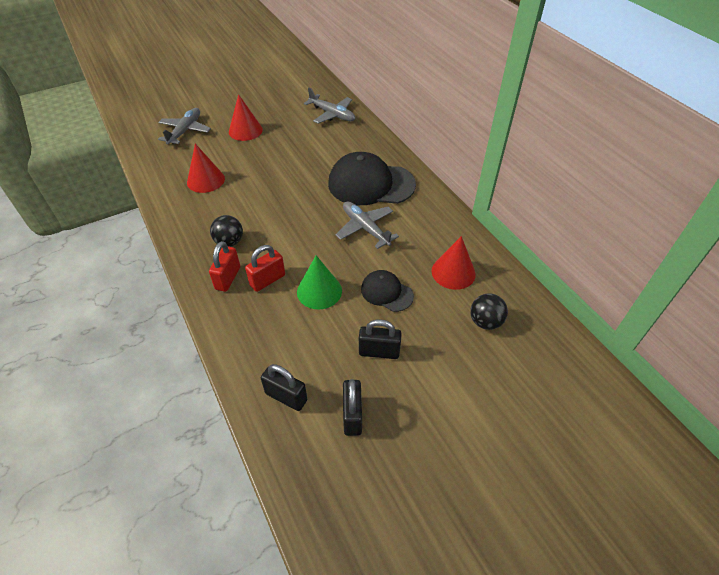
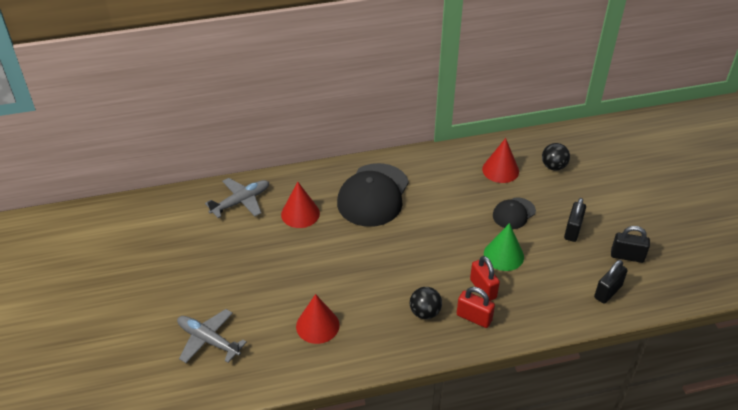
camera: 75 degrees left, 5 degrees down
(245, 130) = (236, 281): red cone -> red cone (300, 213)
(365, 228) = (434, 211): grey plane -> none

